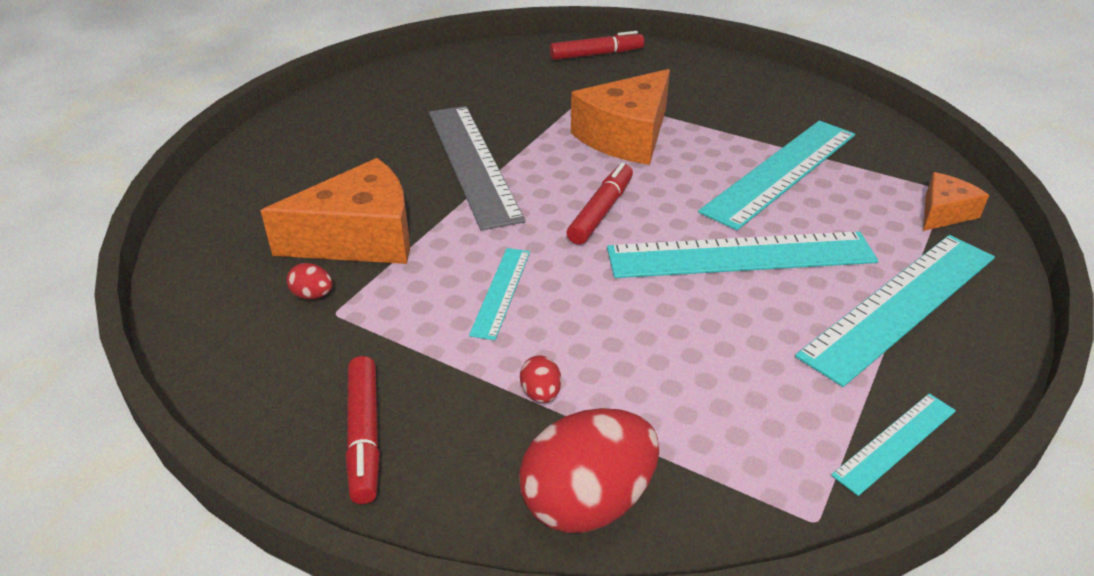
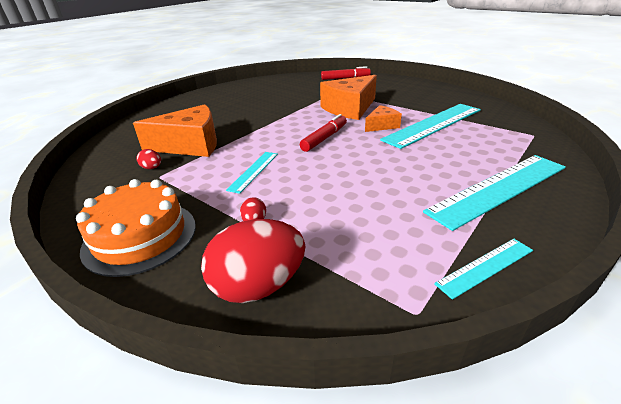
camera: 10 degrees right, 5 degrees down
(364, 435) = (140, 236): red marker -> orange cake
(473, 163) = (264, 117): grey ruler -> none
(740, 255) = (400, 160): turquoise ruler -> none
(944, 213) = (532, 145): orange cheese -> orange cheese (382, 125)

